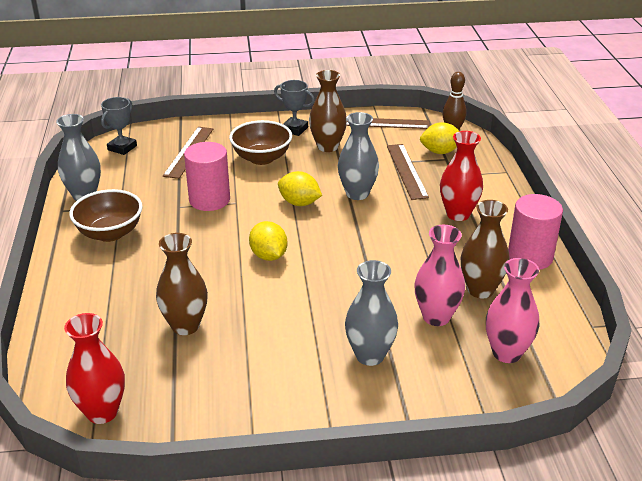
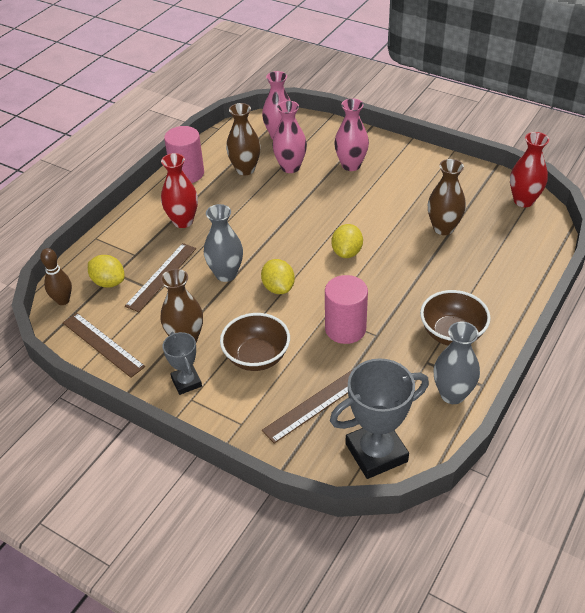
camera: 140 degrees left, 10 degrees up
(122, 148) = (376, 452): grey trophy -> grey trophy, size x1.77
(370, 355) = (351, 165): grey vase -> pink vase

